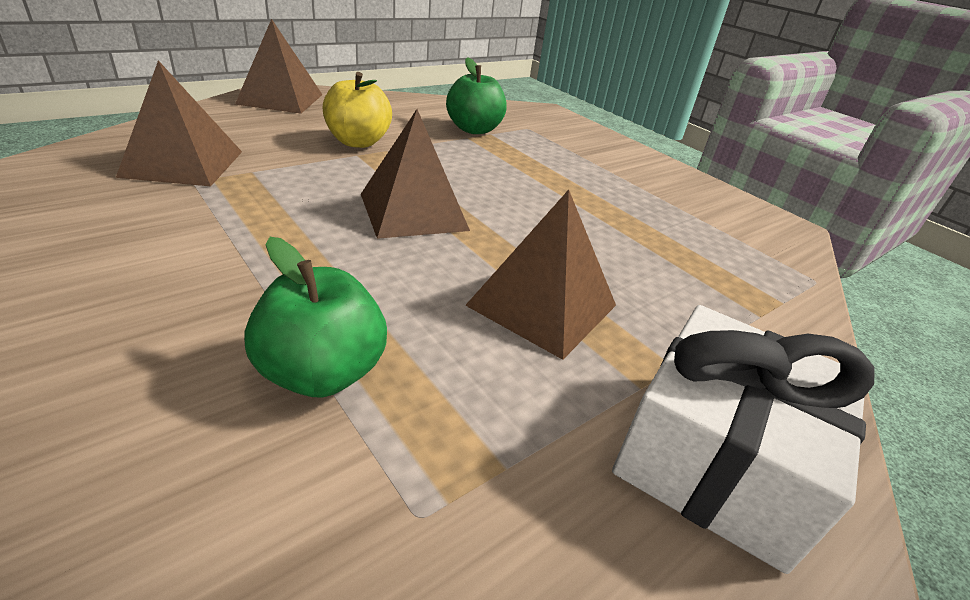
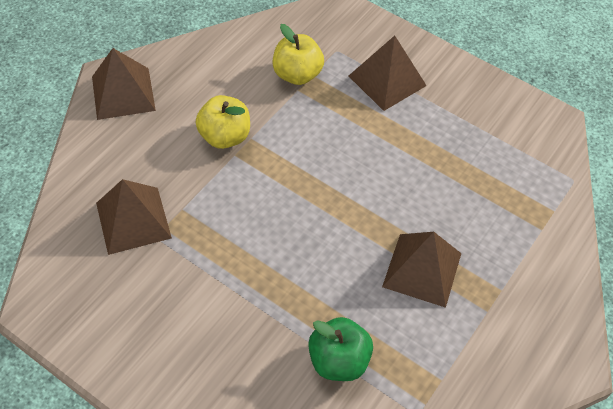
camera: 15 degrees left, 20 degrees up
(413, 211) = (310, 210): brown pyramid -> brown pyramid (387, 80)
(474, 129) = (297, 74): green apple -> yellow apple
(716, 459) = (528, 342): white gift -> none

